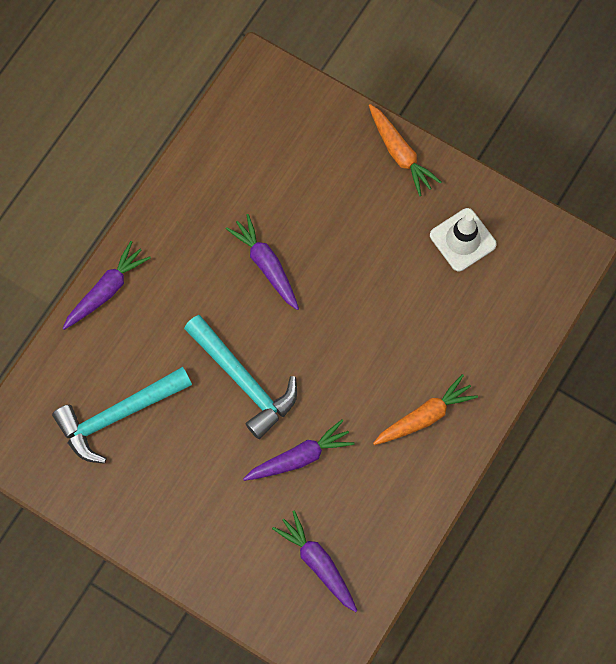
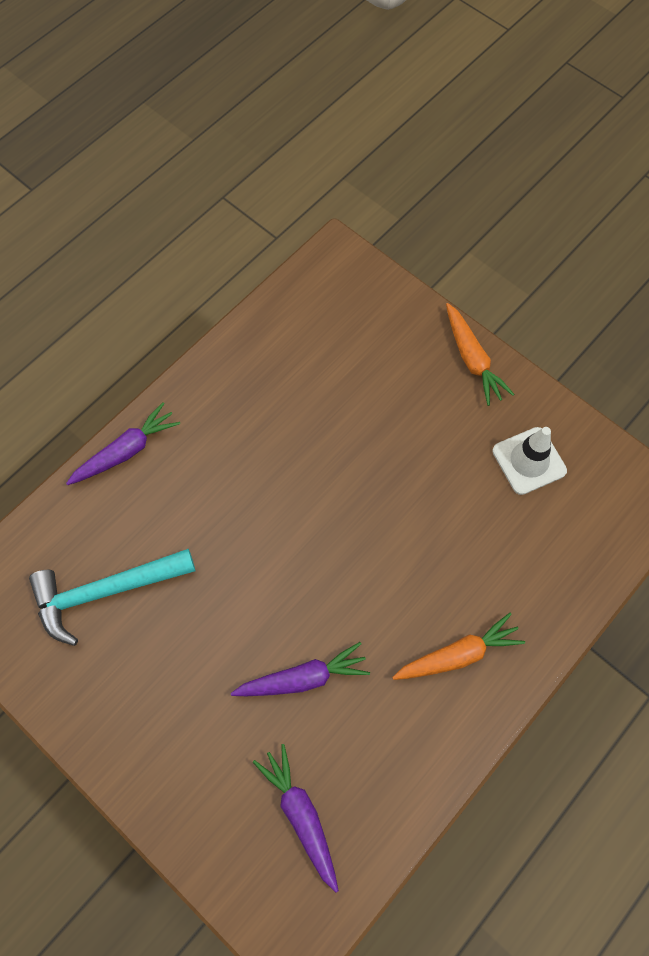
camera: 10 degrees right, 5 degrees down
(243, 380) = (255, 576): turquoise hammer -> none
(266, 265) = (306, 452): purple carrot -> none

